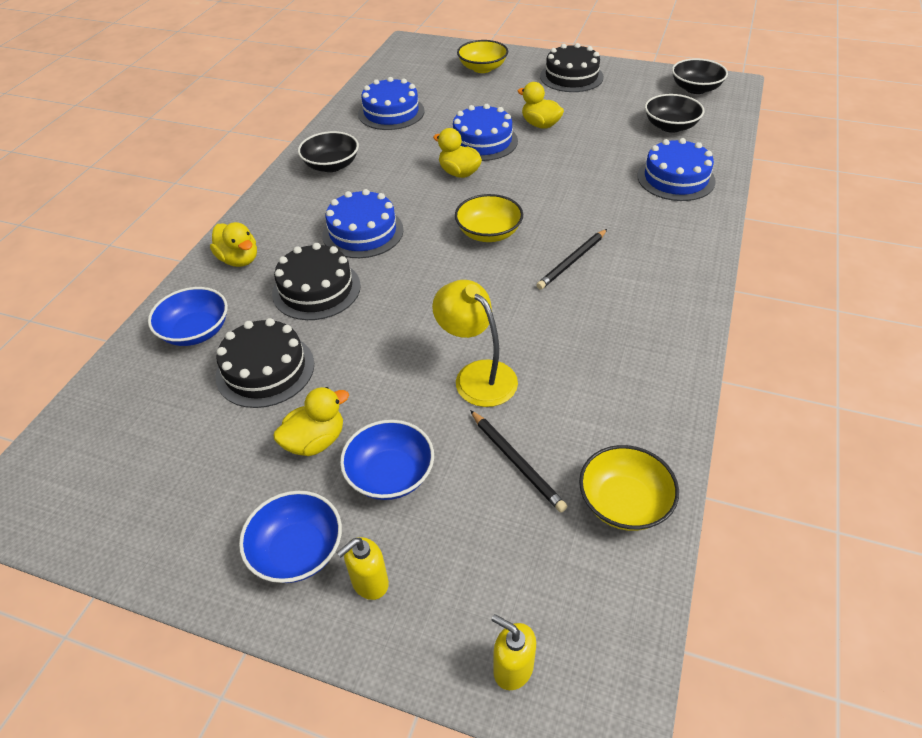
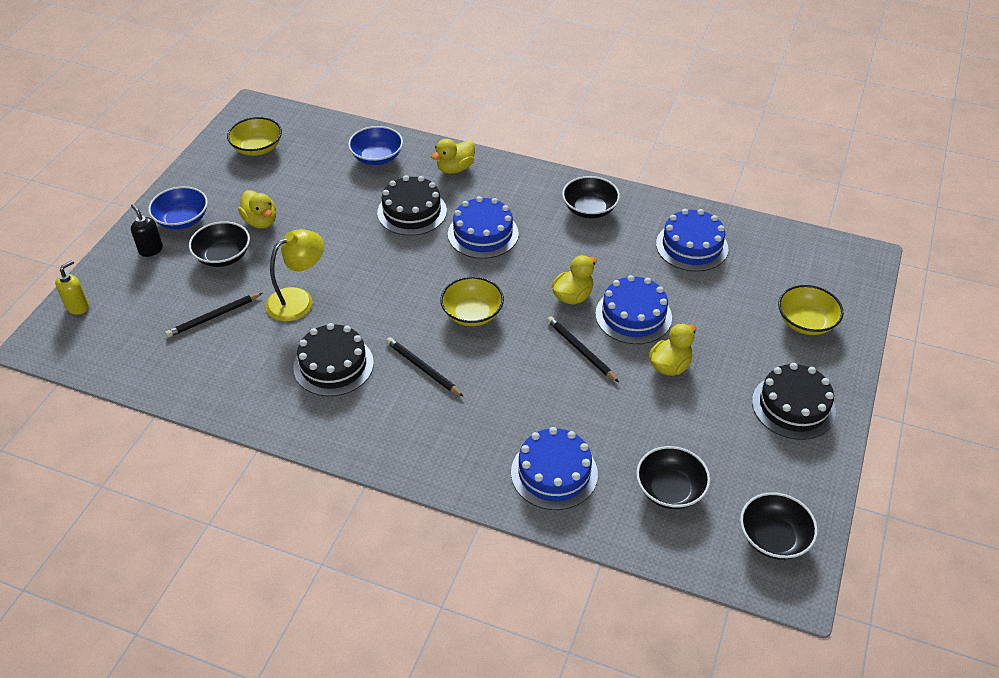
camera: 90 degrees right, 0 degrees up
(265, 370) = (331, 193): black cake -> black cake (333, 365)
(369, 582) = (151, 250): yellow soap dispenser -> black soap dispenser
(390, 474) = (223, 256): blue bowl -> black bowl
(530, 168) = (580, 350): none -> black pencil
(624, 502) = (163, 368): yellow bowl -> yellow bowl (257, 148)

